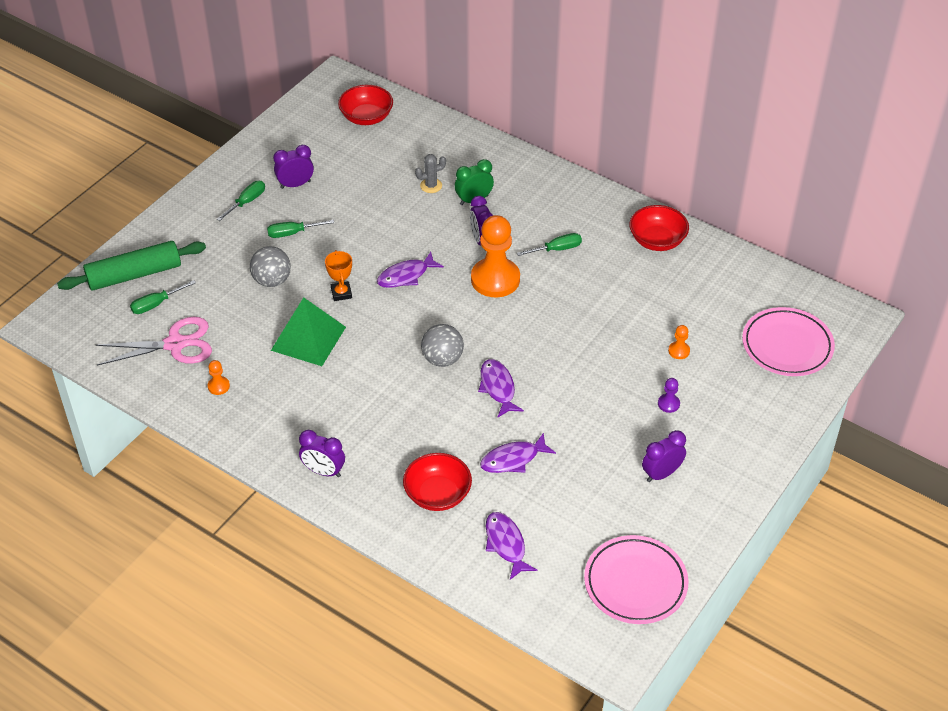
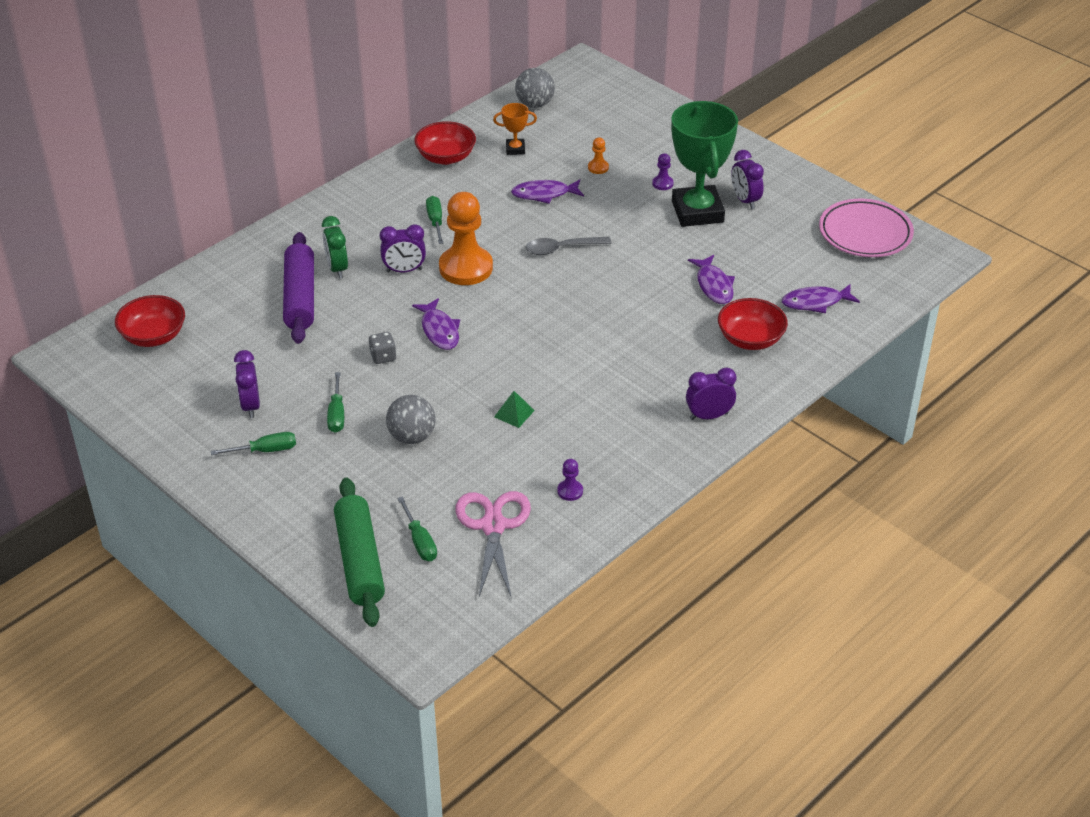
camera: 80 degrees left, 5 degrees down
(218, 386) = (570, 491): orange pawn -> purple pawn
(246, 202) = (265, 450): green screwdriver -> green screwdriver turned 120 degrees clockwise
(308, 338) = (514, 413): green pyramid -> green pyramid, size x0.45
(323, 471) = (709, 416): purple clock -> purple clock turned 135 degrees counterclockwise
(341, 293) = (451, 382): orange trophy -> orange trophy (515, 149)
(366, 247) = (383, 357): none -> grey dice
(431, 186) = (300, 297): grey cactus -> purple rolling pin
(442, 359) = (571, 317): grey ball -> grey ball (535, 104)
(498, 388) = (619, 284): purple fish -> purple fish (544, 194)
(540, 340) = (561, 249): none -> grey spoon
(630, 436) = (697, 211): none -> green trophy
(787, 346) = (607, 108): pink plate -> none

